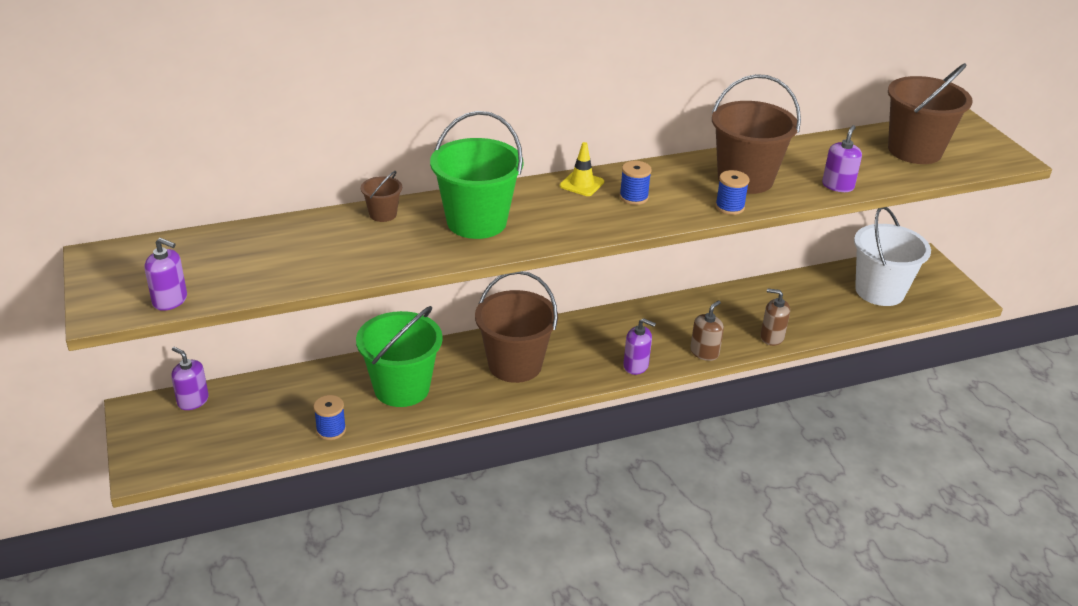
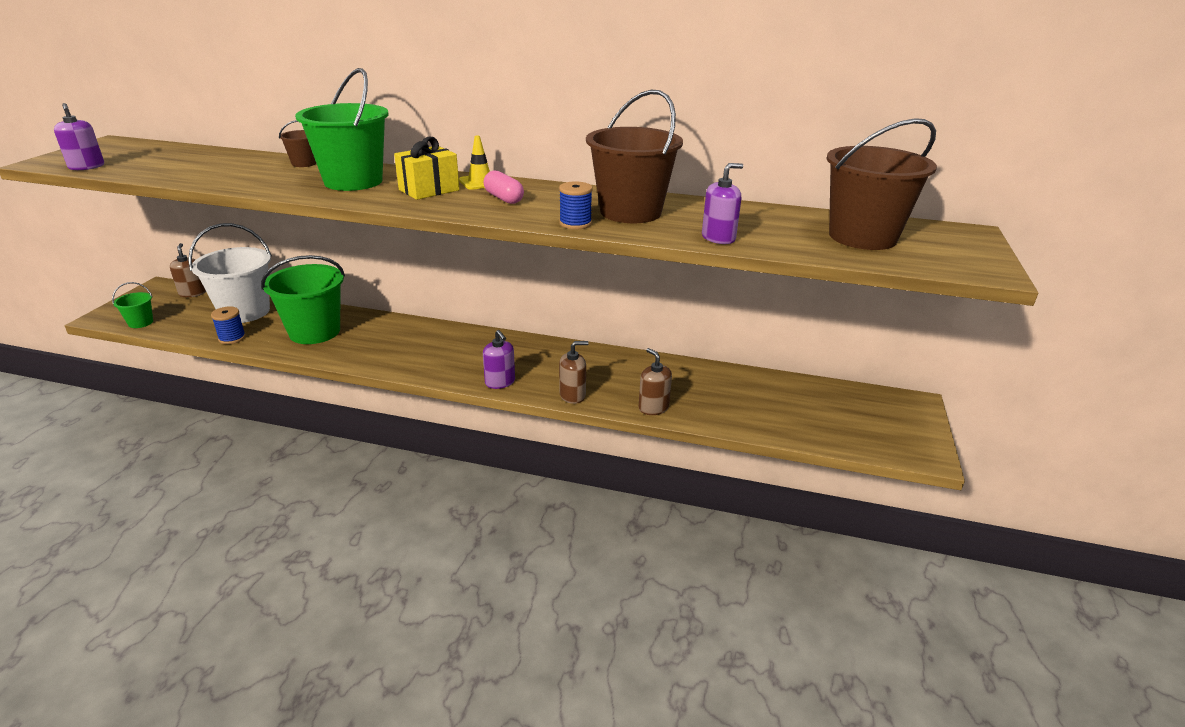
camera: 35 degrees right, 5 degrees down
(193, 401) = (193, 293): purple soap dispenser -> brown soap dispenser
(199, 457) = (141, 322): none -> green bucket
(515, 365) = (411, 347): brown bucket -> none
(559, 209) = (429, 190): none -> yellow gift
(633, 197) = (504, 198): blue spool -> pink capsule
(879, 291) = (822, 413): white bucket -> white bucket (245, 312)

